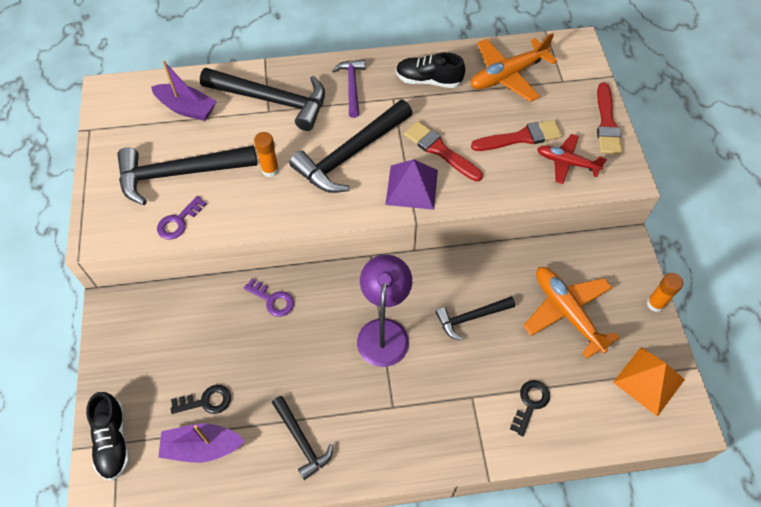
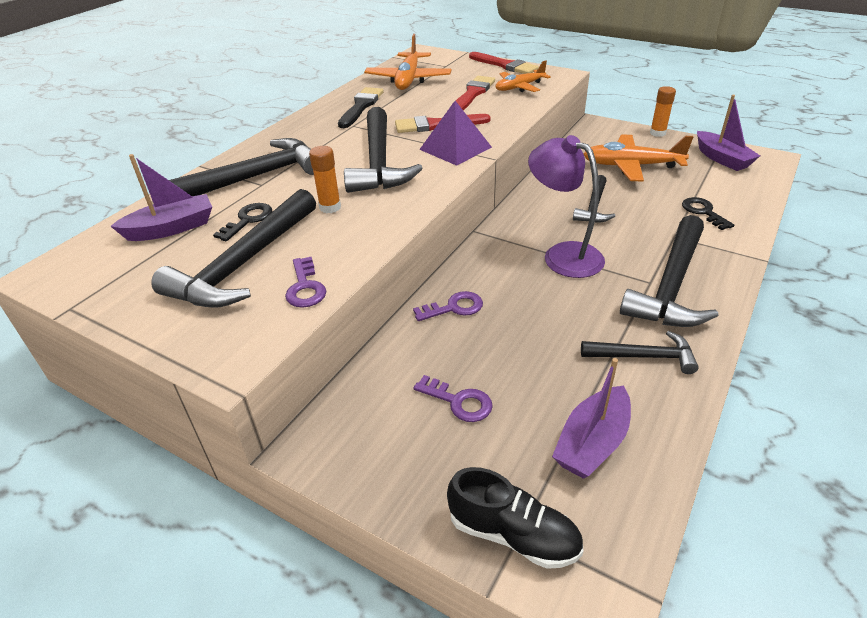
camera: 50 degrees left, 20 degrees down
(190, 357) = (459, 401): none -> purple key
(206, 401) = (532, 412): black key -> black key (248, 220)
(352, 86) = (309, 137): purple hammer -> none
(399, 423) = (671, 285): none -> black hammer
(428, 80) = (361, 106): black shoe -> black brush
(566, 163) = (519, 87): red plane -> orange plane
(649, 381) = (722, 159): orange pyramid -> purple boat

